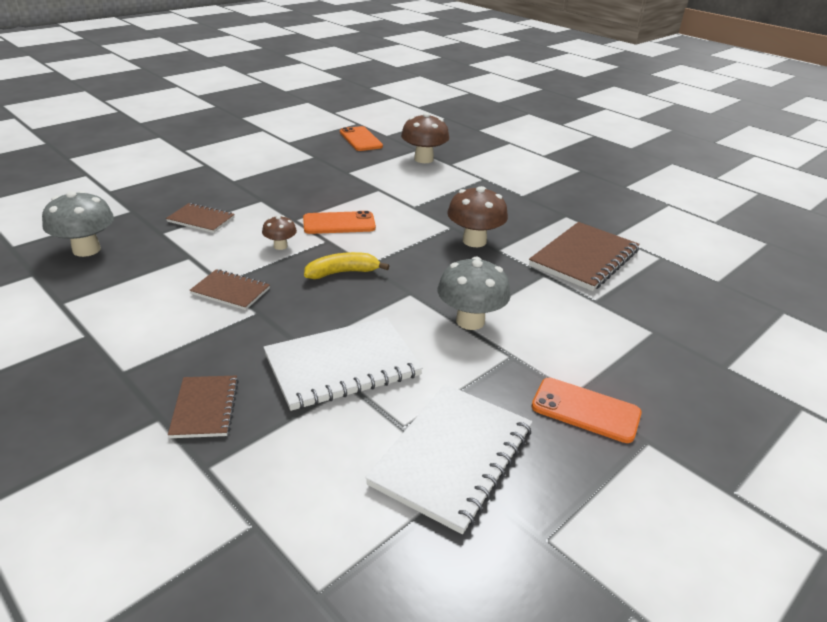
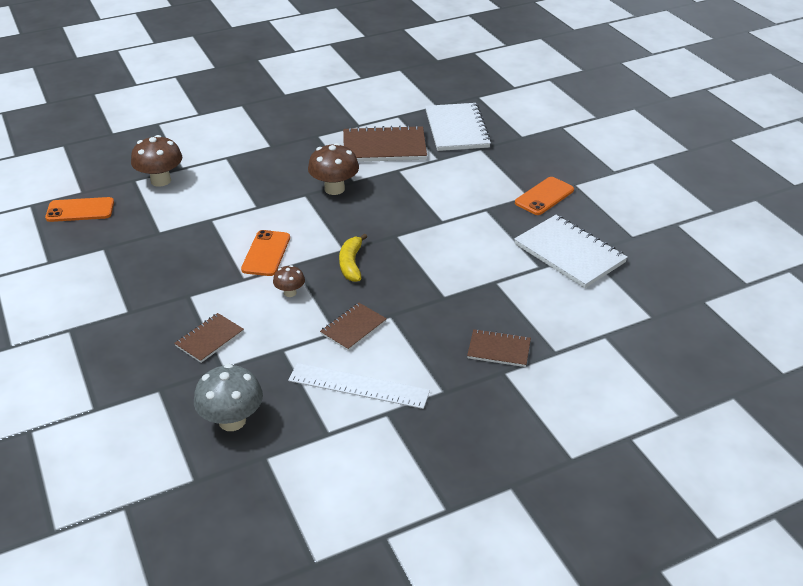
camera: 70 degrees left, 5 degrees up
(134, 310) = (358, 385): none -> white ruler
(342, 365) = (472, 282): white notebook -> white notebook (457, 129)
(470, 321) = (442, 216): grey mushroom -> none
(584, 258) = (384, 147): brown notebook -> brown notebook turned 60 degrees counterclockwise

